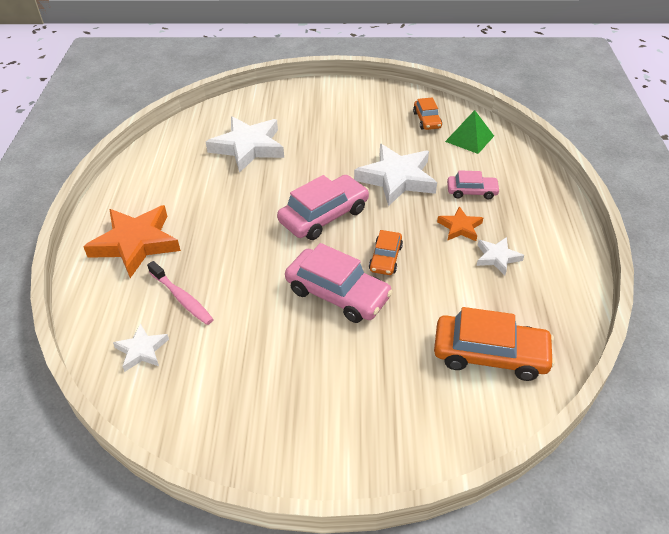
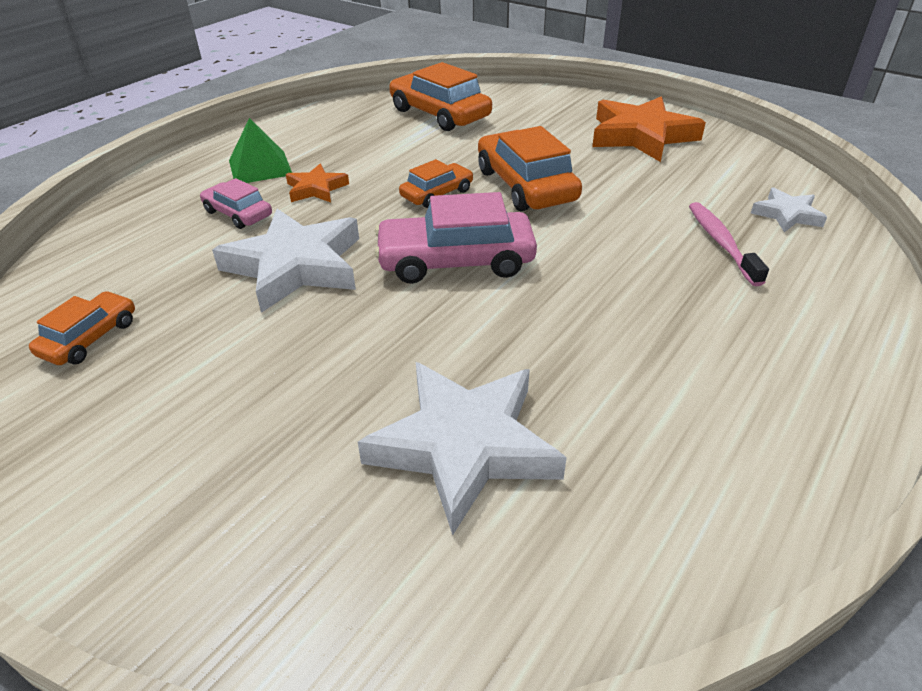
camera: 145 degrees left, 5 degrees down
(136, 243) = (781, 337): orange star -> orange star (641, 136)
(337, 294) = (526, 185): pink car -> orange car
(469, 138) = (103, 276): green pyramid -> green pyramid (260, 167)
(497, 257) = (327, 156): white star -> none

